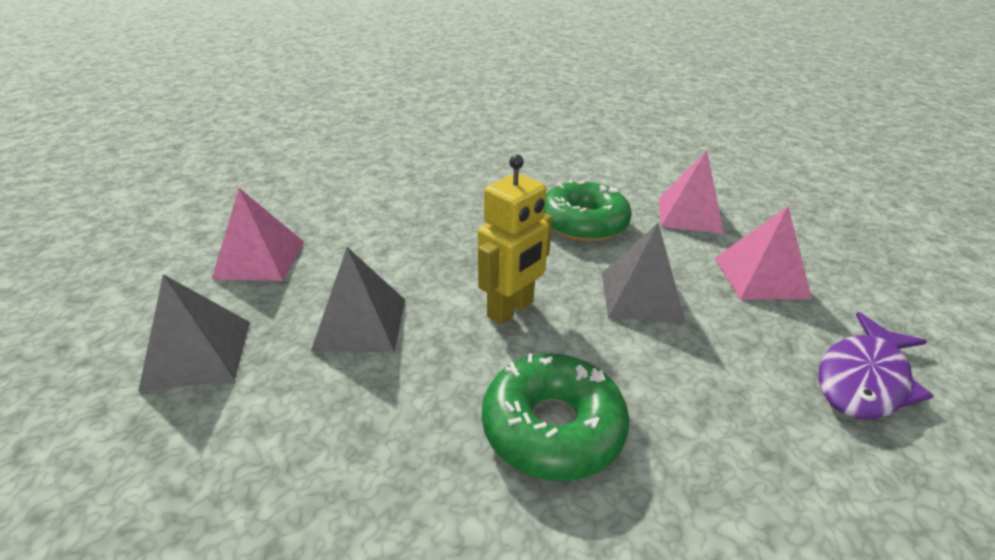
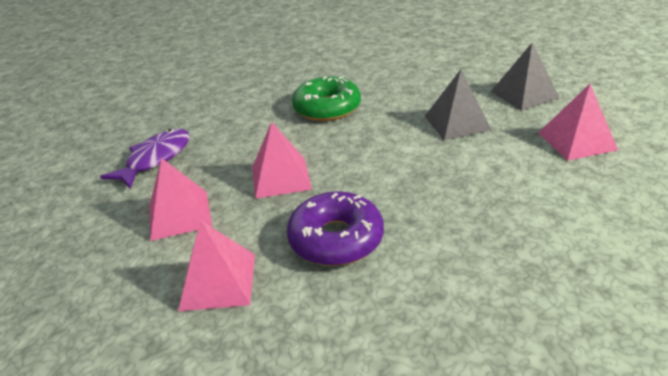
camera: 170 degrees right, 0 degrees up
(511, 310) = (370, 149): yellow robot -> none
(583, 223) = (336, 239): green donut -> purple donut
(641, 296) = (281, 177): grey pyramid -> pink pyramid

